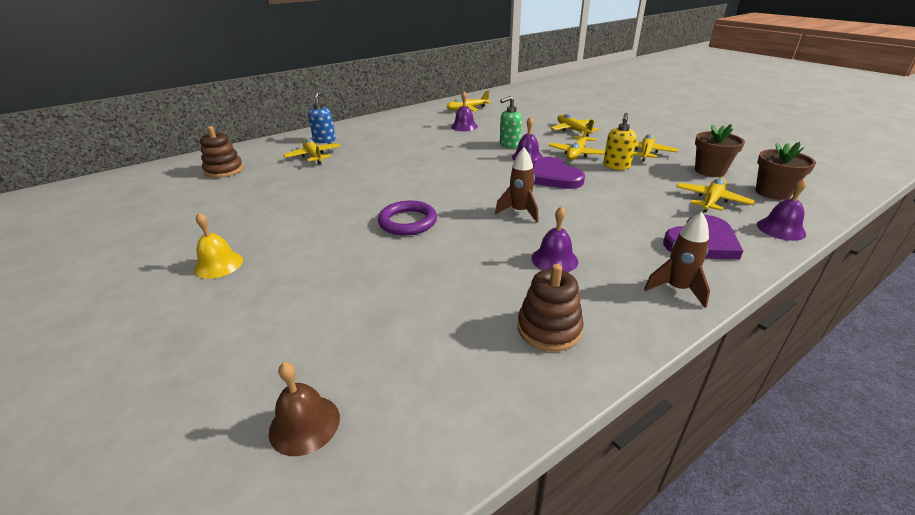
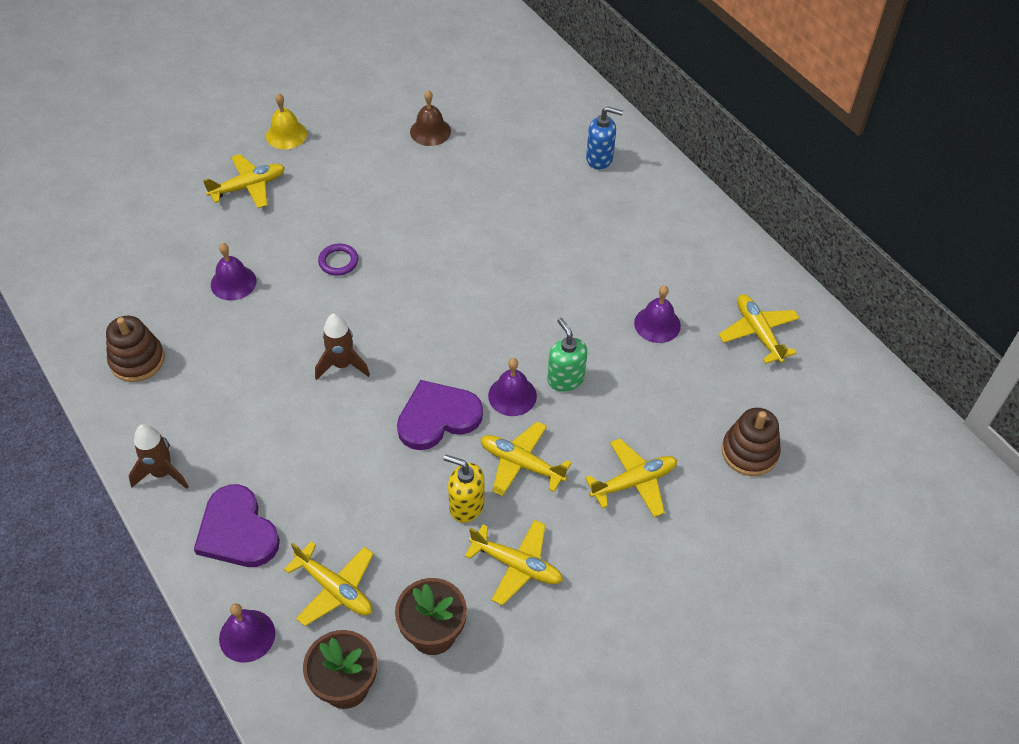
camera: 90 degrees right, 20 degrees up
(224, 170) = (499, 84): brown stacking toy -> brown stacking toy (749, 452)
(304, 424) = (90, 221): brown bell -> brown bell (430, 131)
(314, 156) = (538, 157): yellow plane -> yellow plane (248, 187)
(408, 222) = (338, 261): purple ring -> purple ring, size x0.61
(554, 259) = (236, 382): purple bell -> purple bell (233, 282)

